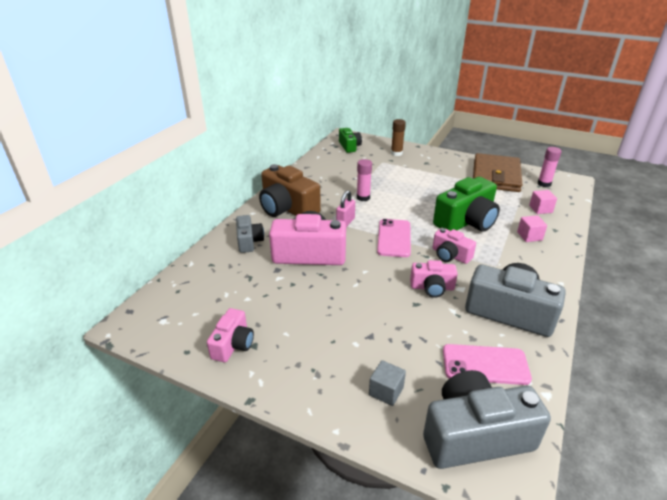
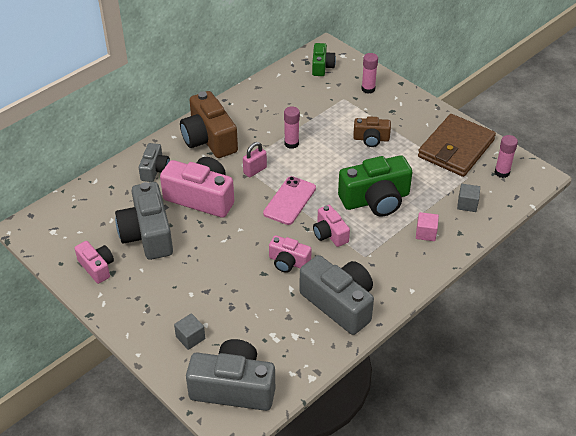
camera: 20 degrees right, 10 degrees up
(233, 344) = (97, 267): pink camera -> pink camera turned 75 degrees counterclockwise
(273, 298) = (148, 234): none -> grey camera
(396, 153) = (368, 89): brown glue stick -> pink glue stick
(426, 182) = (371, 139): none -> brown camera
(485, 365) = (281, 341): pink phone -> none
(540, 209) = (467, 204): pink cube -> grey cube

